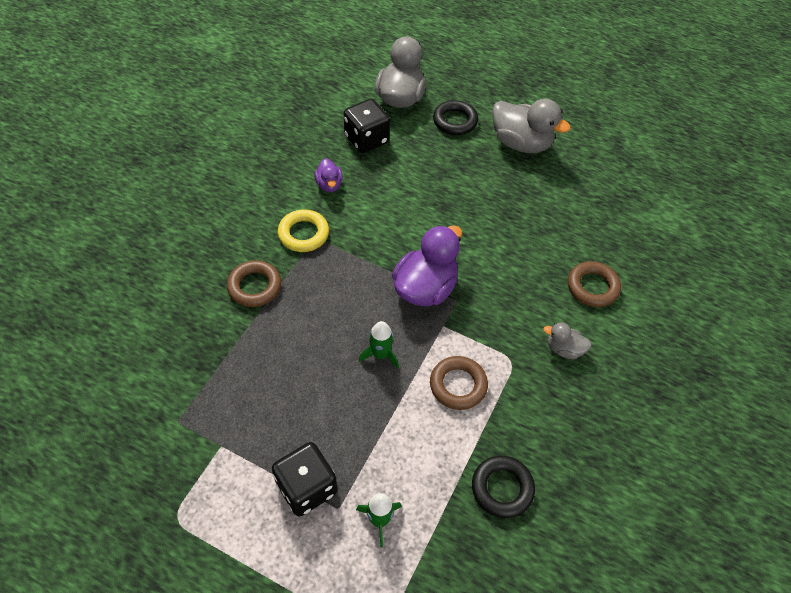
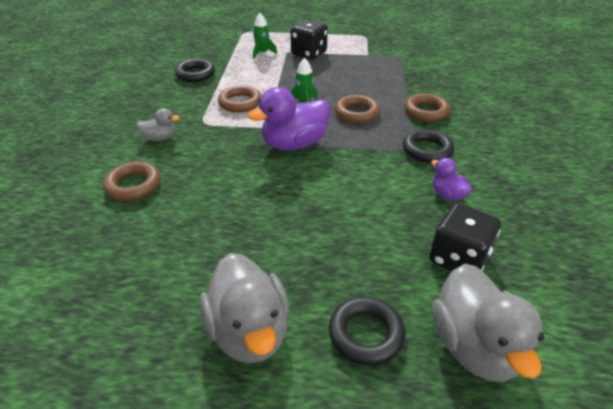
camera: 160 degrees right, 15 degrees down
(303, 234) = (427, 150): yellow ring -> black ring
(331, 313) = (357, 113): none -> brown ring
(425, 288) = (294, 144): purple duck -> purple duck turned 45 degrees clockwise
(521, 143) = (249, 331): grey duck -> grey duck turned 120 degrees counterclockwise

